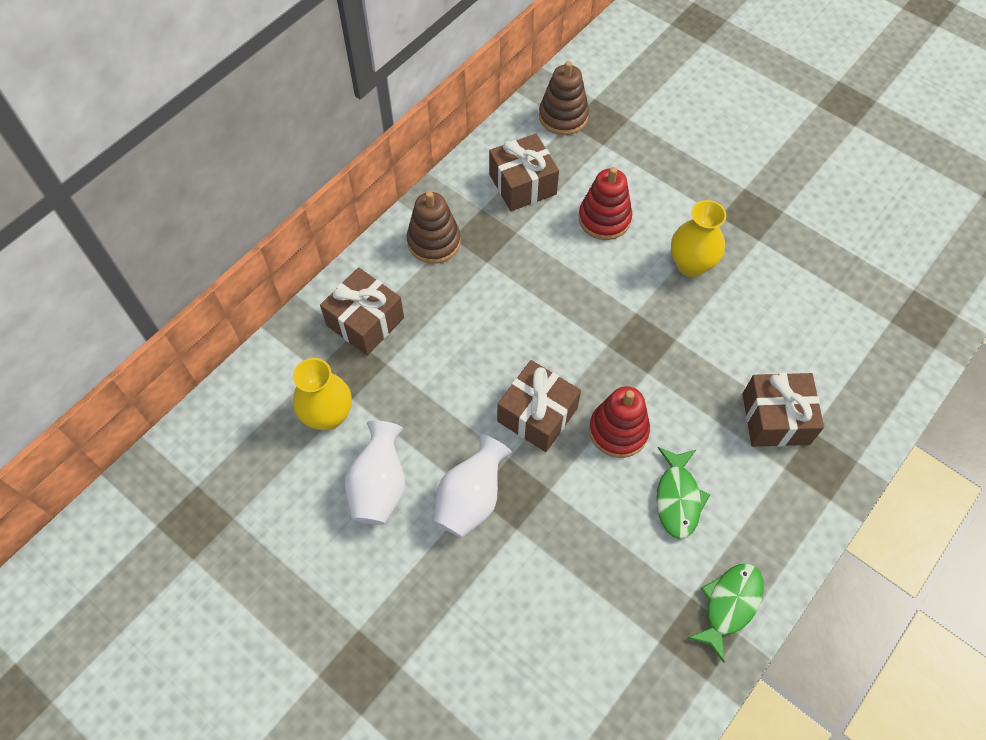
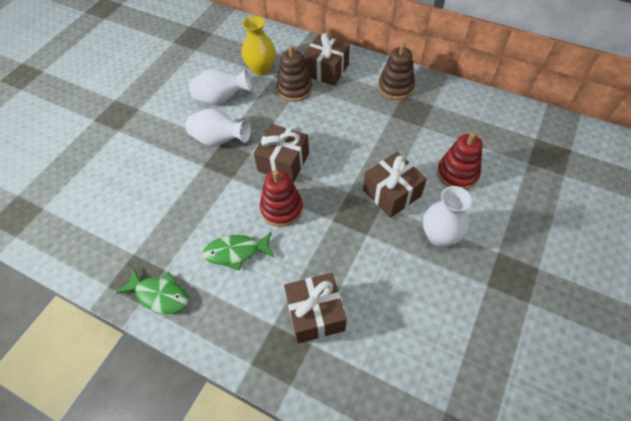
camera: 80 degrees right, 5 degrees down
(522, 184) = (464, 122): brown gift -> brown gift (392, 193)
(563, 116) = (540, 134): brown stacking toy -> brown stacking toy (294, 89)
(691, 265) = (439, 236): yellow vase -> white vase

